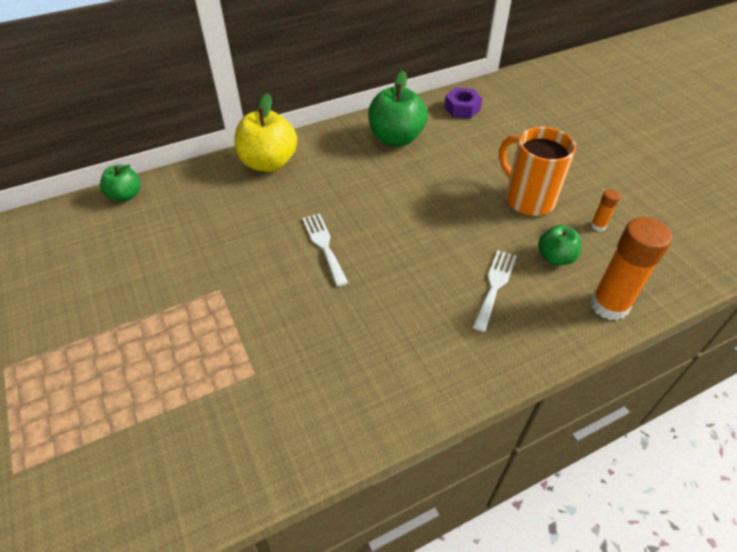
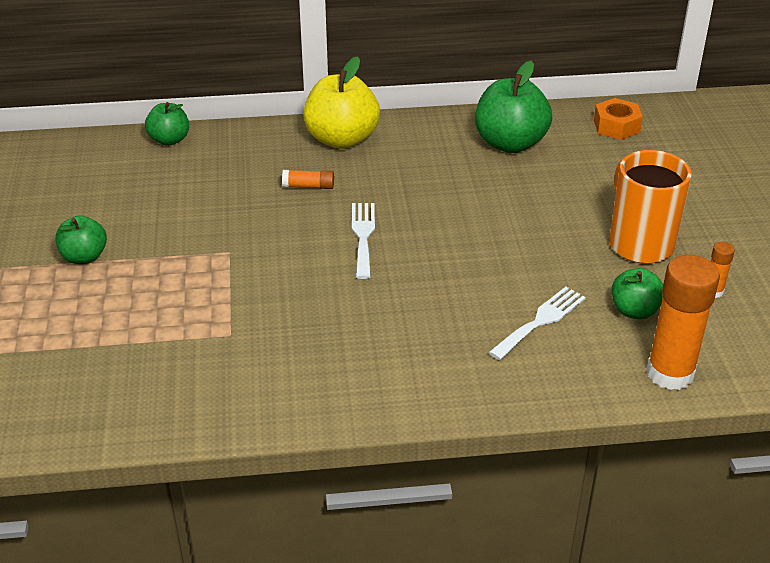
camera: 20 degrees right, 10 degrees down
(89, 330) = (84, 257): none -> green apple
(260, 211) = (308, 186): none -> orange glue stick
(462, 108) = (616, 126): purple nut -> orange nut

